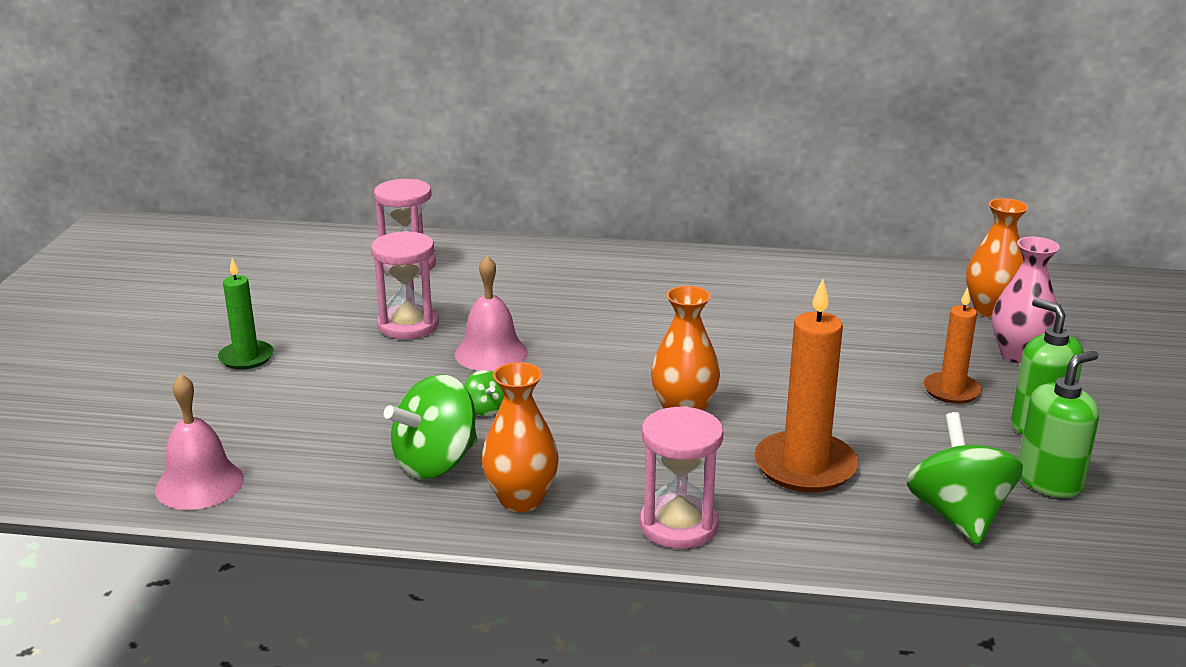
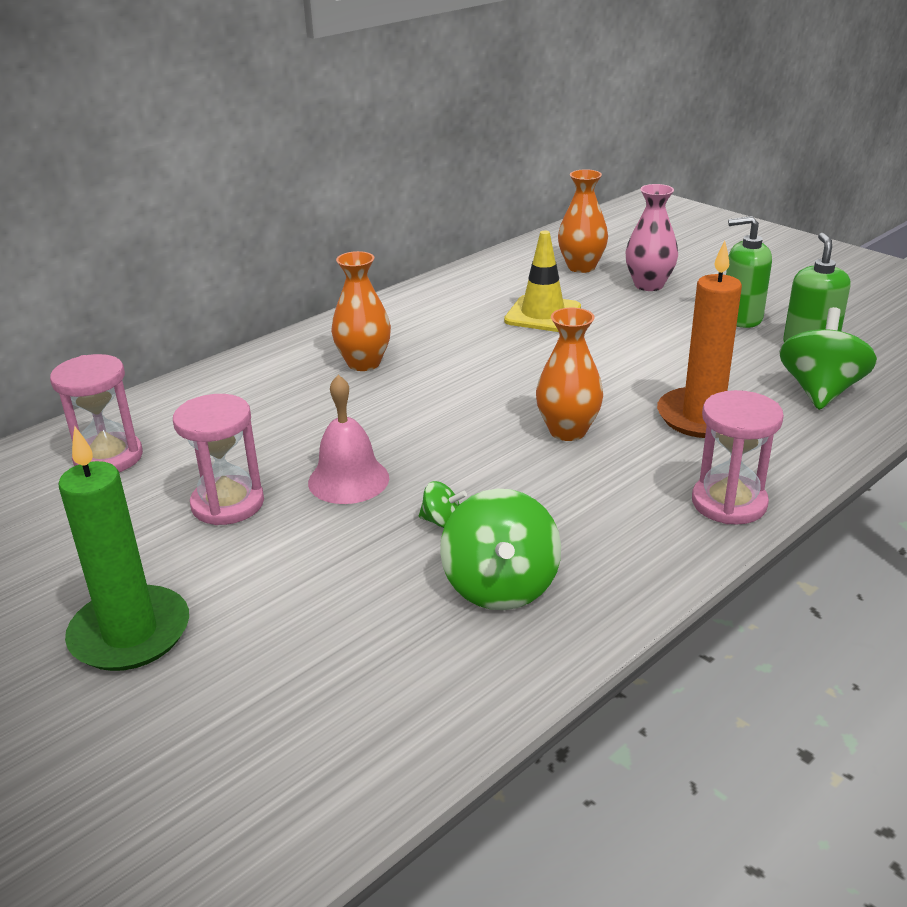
camera: 50 degrees left, 5 degrees up
(199, 484) = (355, 768): pink bell -> none
(246, 358) = (130, 633): green candle -> green candle, size x1.65
(521, 500) = (614, 563): orange vase -> orange vase (364, 363)
(863, 327) = (542, 314): none -> yellow traffic cone
(951, 391) = (666, 324): orange candle -> none
(958, 515) = (820, 391): green spinning top -> green spinning top turned 75 degrees clockwise

